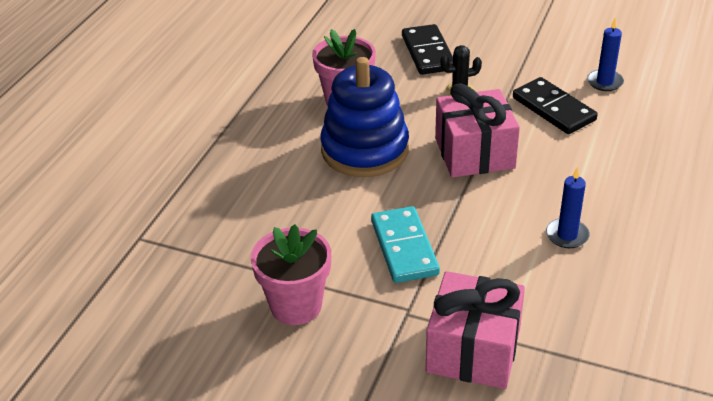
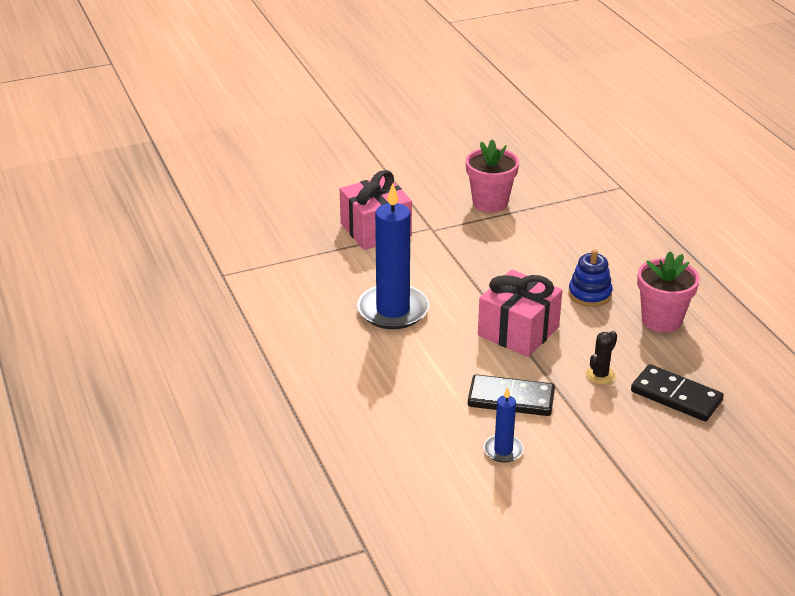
camera: 135 degrees right, 5 degrees down
(365, 150) = (589, 294): blue stacking toy -> blue stacking toy, size x0.55
(404, 247) = (477, 254): turquoise domino -> none
(567, 235) = (393, 310): blue candle -> blue candle, size x2.05

